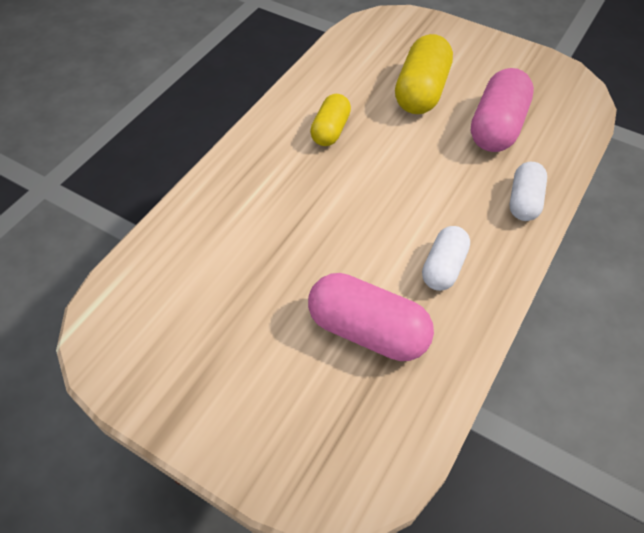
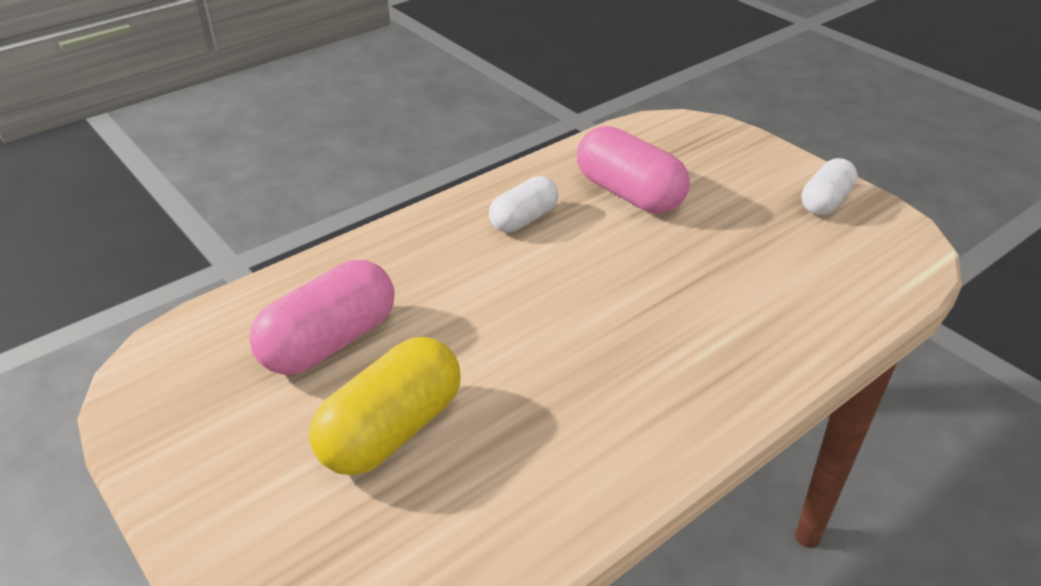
camera: 160 degrees left, 15 degrees down
(330, 130) = (578, 402): yellow capsule -> none
(524, 201) = (384, 252): white capsule -> white capsule (825, 201)

